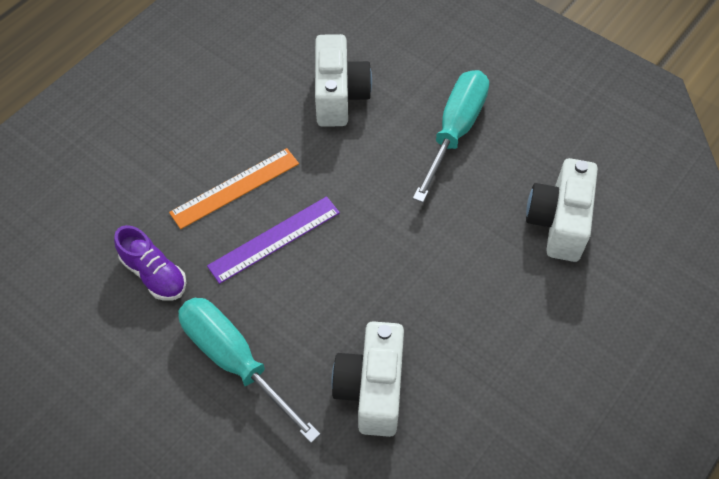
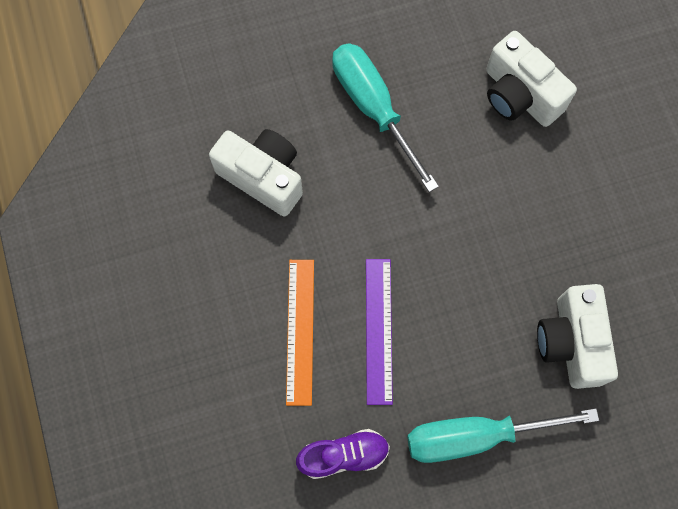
camera: 55 degrees left, 15 degrees up
(372, 388) = (571, 342): white camera -> white camera turned 45 degrees clockwise

